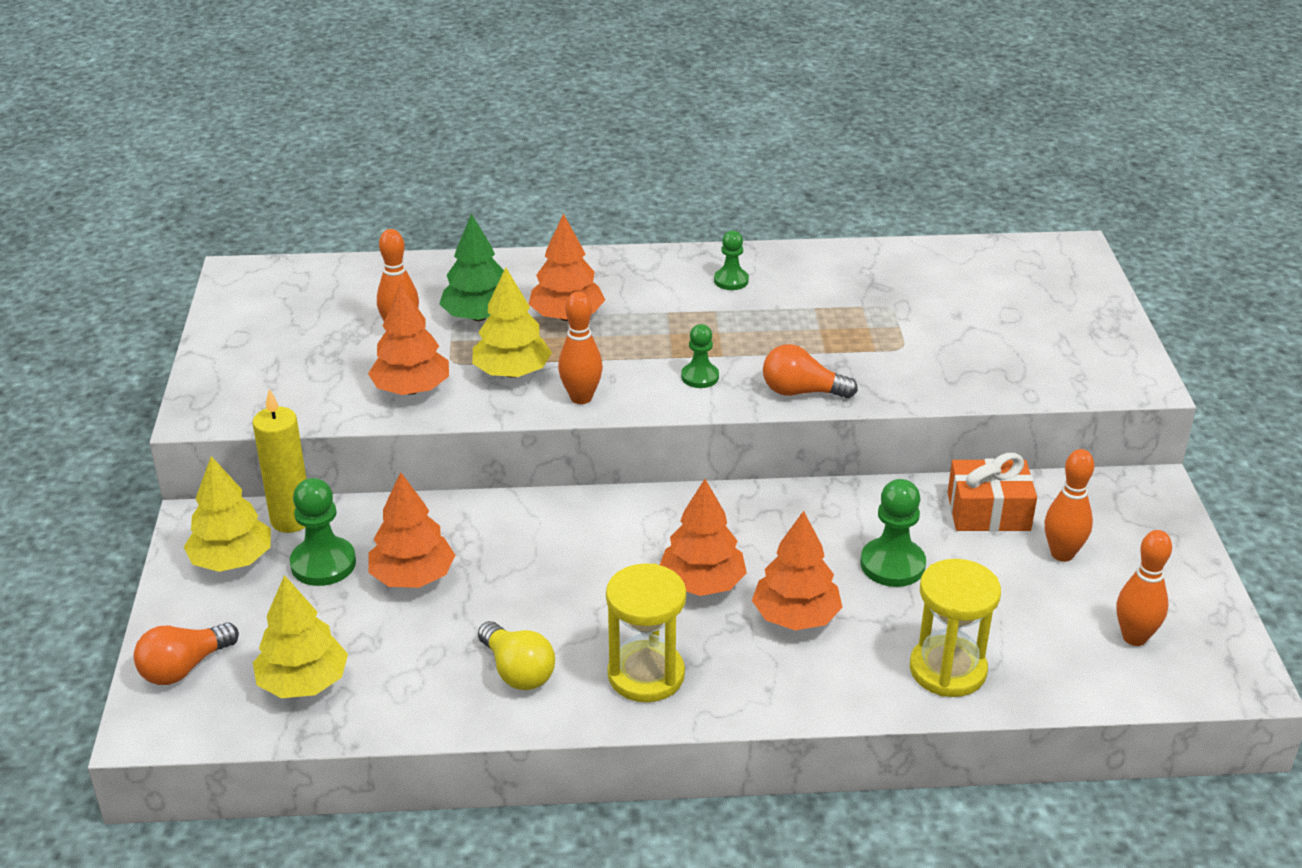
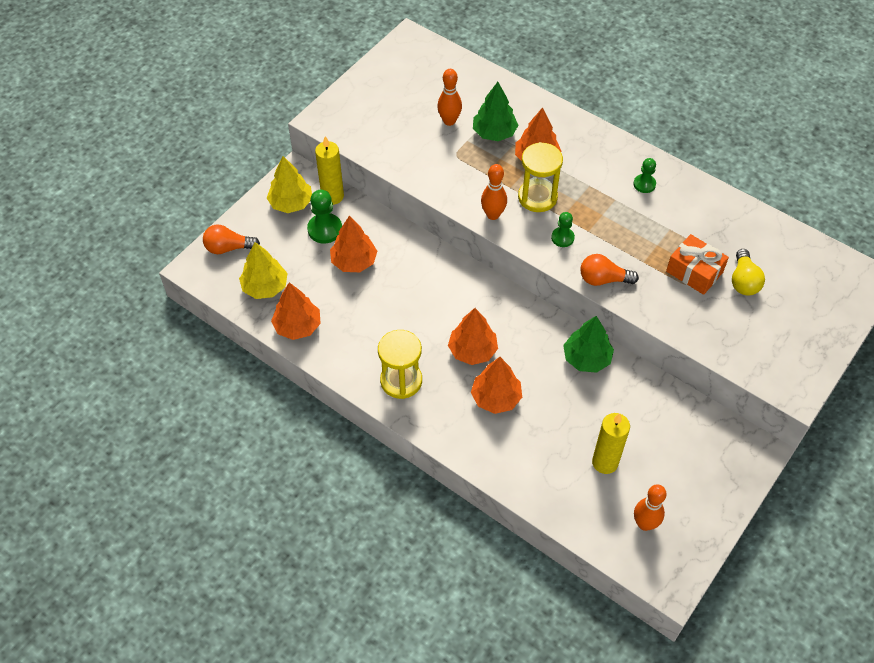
camera: 40 degrees right, 20 degrees up
(411, 389) = (421, 161): orange tree -> orange tree (297, 326)
(512, 372) = (476, 179): yellow tree -> none
(517, 671) = (351, 341): yellow light bulb -> yellow light bulb (743, 281)
(801, 392) = (603, 279): orange light bulb -> orange light bulb turned 45 degrees counterclockwise
(854, 510) = (586, 358): none -> green tree
(892, 565) = (571, 402): green pawn -> none
(947, 670) = (535, 474): yellow hourglass -> yellow hourglass (537, 197)
(988, 512) = (653, 405): orange gift -> orange gift (694, 272)
(1010, 603) = (605, 462): none -> yellow candle
(1062, 554) = (663, 454): orange bowling pin -> none

